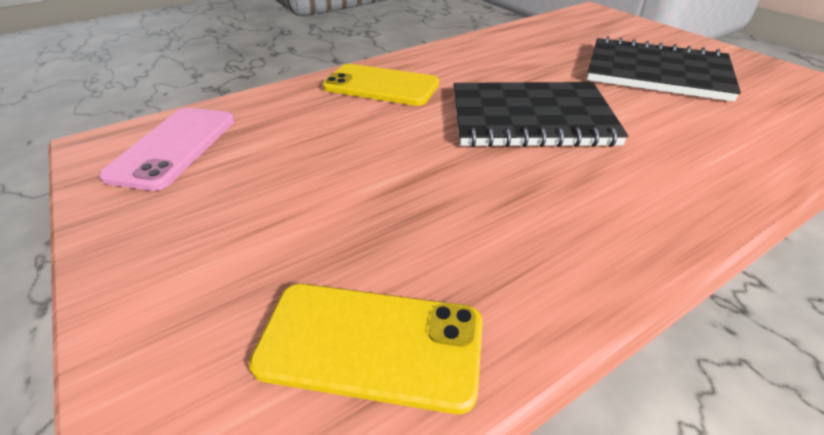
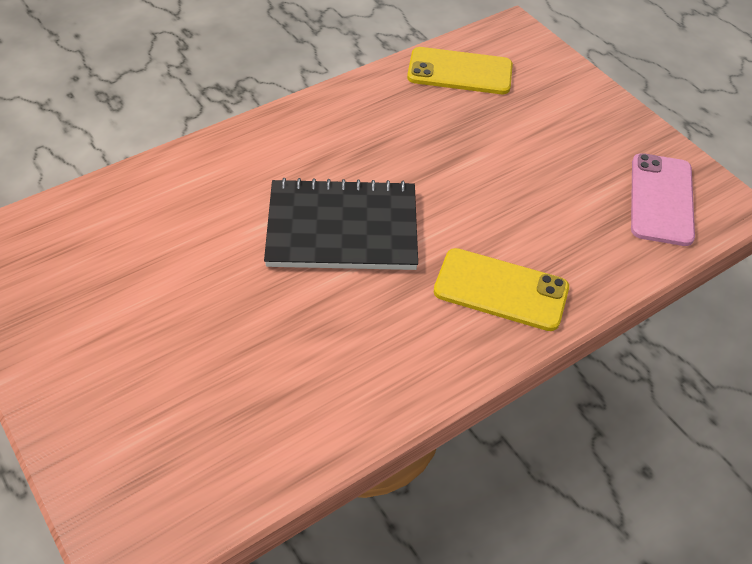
camera: 175 degrees right, 10 degrees up
(656, 72) = (162, 309): black notebook -> none

